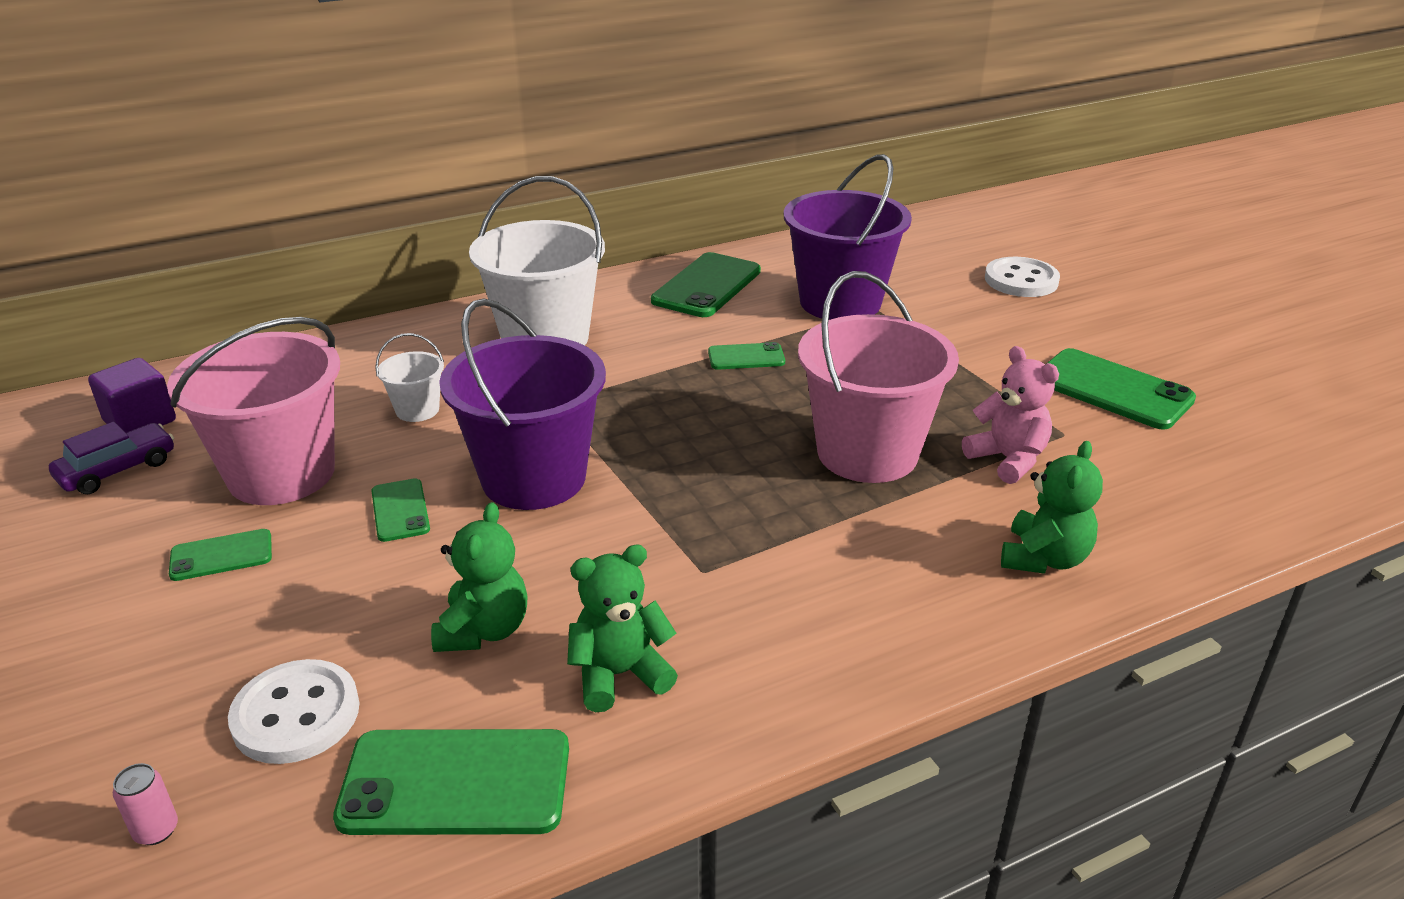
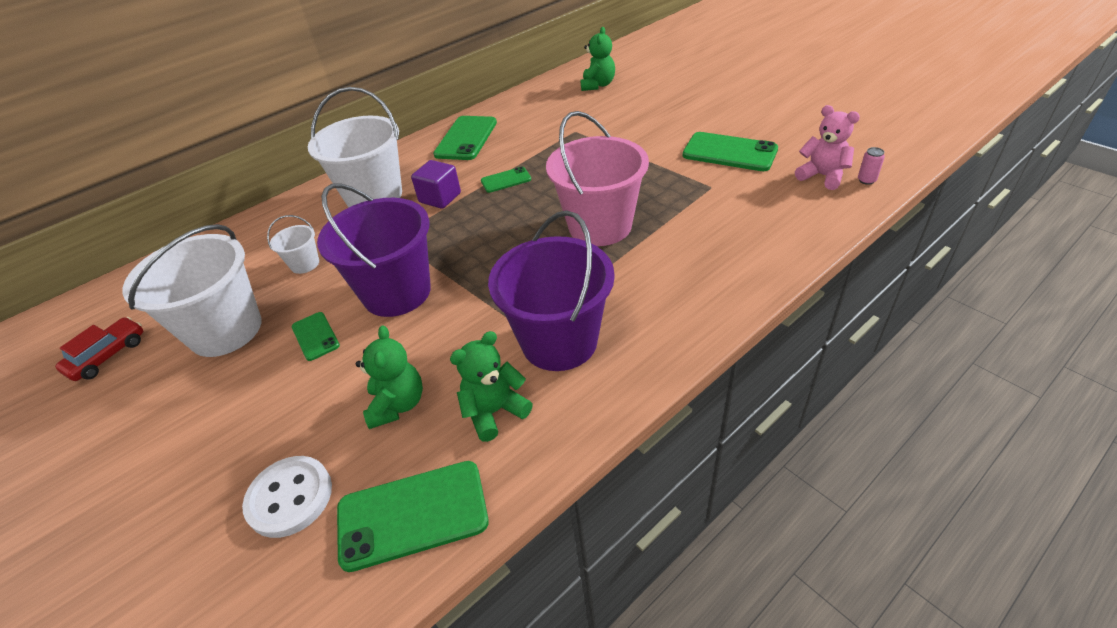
camera: 10 degrees left, 10 degrees up
(117, 470) = (108, 355): purple car -> red car
(140, 421) = (113, 317): purple cube -> purple cube (440, 198)
(156, 830) = (218, 608): pink can -> pink can (866, 180)
(221, 555) = (202, 398): green phone -> none
(281, 474) = (226, 330): pink bucket -> white bucket
(840, 302) = (552, 131): purple bucket -> purple bucket (559, 341)
(1008, 459) = (684, 211): pink teddy bear -> pink teddy bear (822, 176)
(1021, 280) = (654, 94): white button -> none
(1044, 558) = (725, 269): green teddy bear -> green teddy bear (598, 85)

